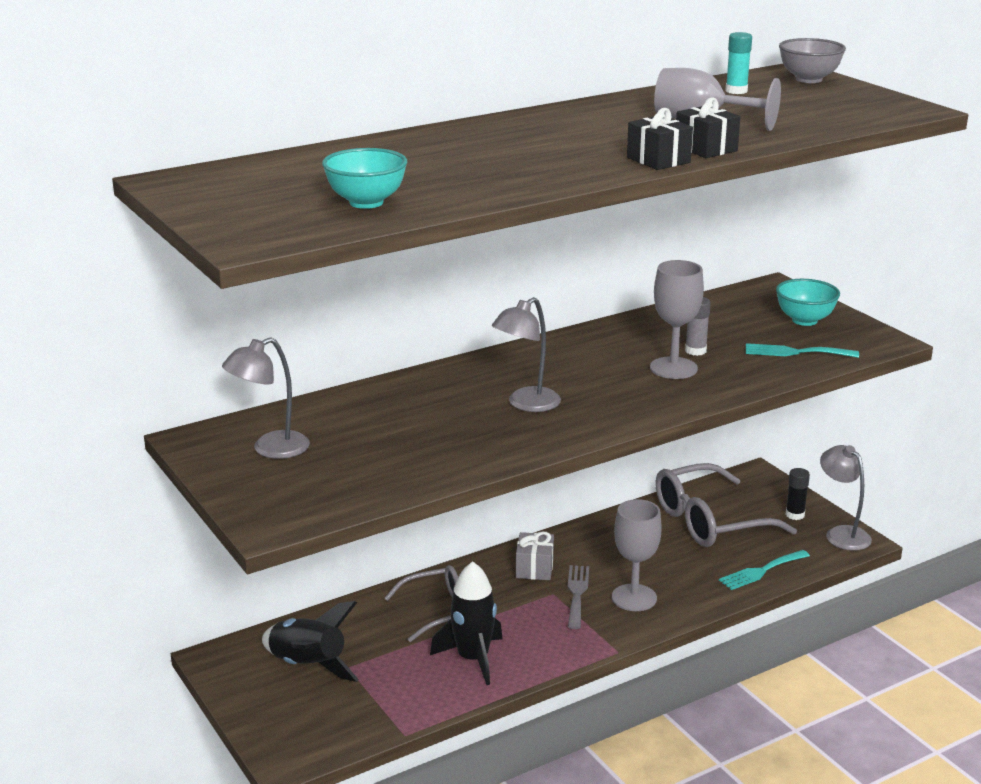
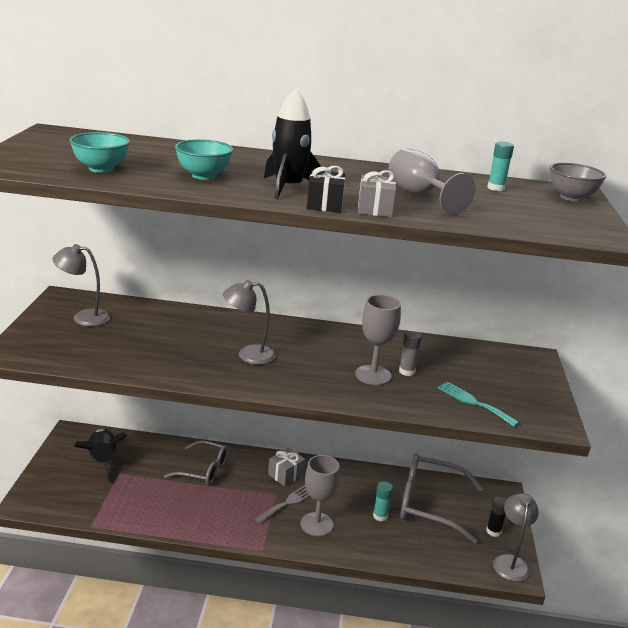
camera: 35 degrees right, 0 degrees up
(473, 658) = (182, 506): black rocket -> black rocket (288, 188)
(681, 557) = (380, 516): none -> turquoise glue stick
(705, 149) = (374, 209): black gift -> grey gift
(761, 571) = (419, 554): turquoise fork -> none
(804, 320) = (518, 386): turquoise bowl -> turquoise bowl (203, 176)

